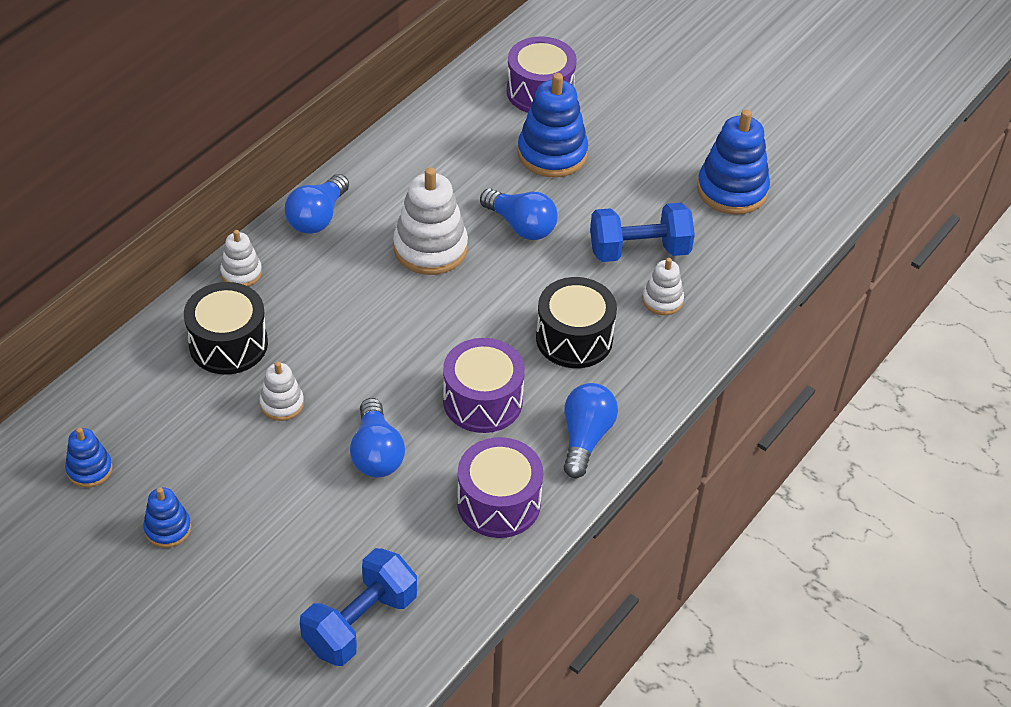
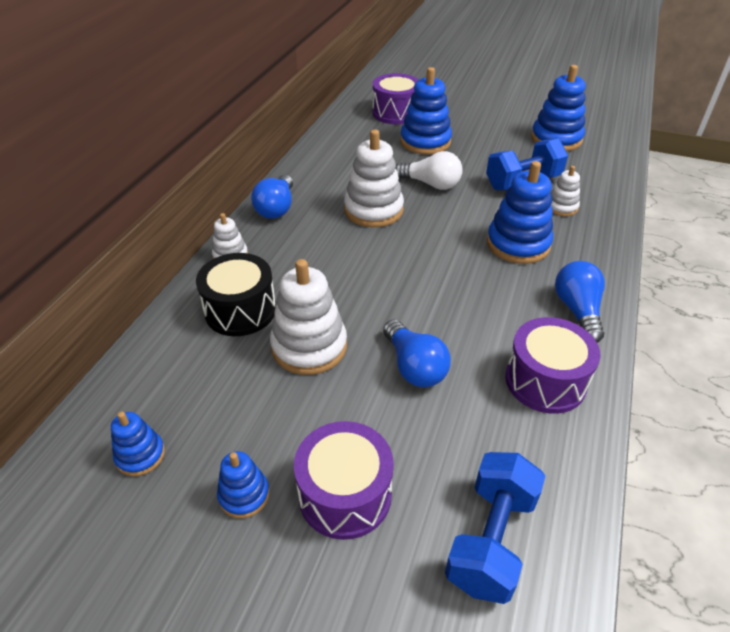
camera: 15 degrees left, 5 degrees down
(282, 404) = (309, 346): white stacking toy -> white stacking toy, size x1.84
(482, 401) = (478, 303): purple drum -> purple drum (345, 494)
(521, 226) = (431, 184): blue light bulb -> white light bulb
(574, 338) = (518, 244): black drum -> blue stacking toy

